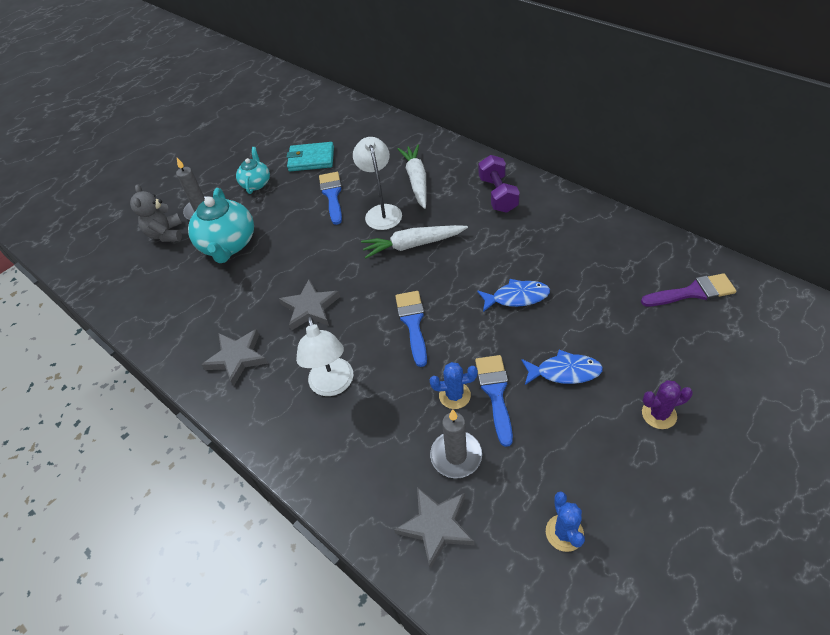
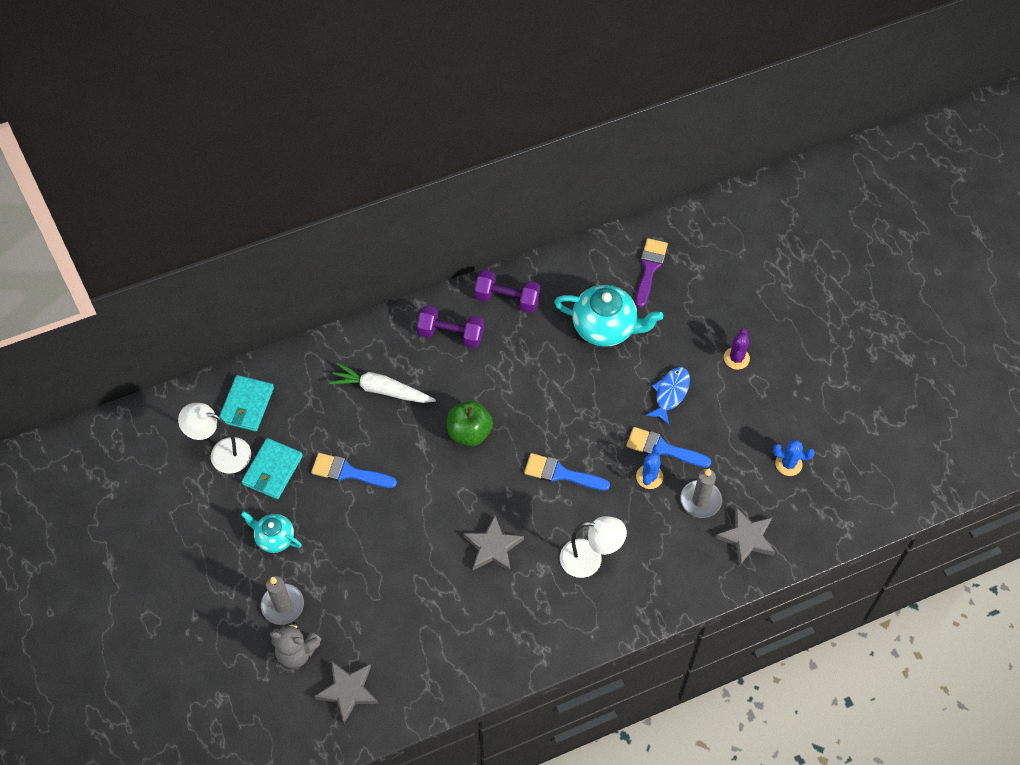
camera: 70 degrees left, 10 degrees up
(228, 245) = (357, 593): turquoise teapot -> turquoise teapot (605, 327)
(237, 358) = (515, 627): grey star -> grey star (348, 691)
(356, 126) = (247, 405): none -> turquoise wallet
(382, 211) = (405, 439): white lamp -> white lamp (222, 453)
(413, 245) = (469, 432): white carrot -> green apple
(517, 297) = (581, 385): blue fish -> none
(562, 211) = (507, 299): none -> purple dumbbell

